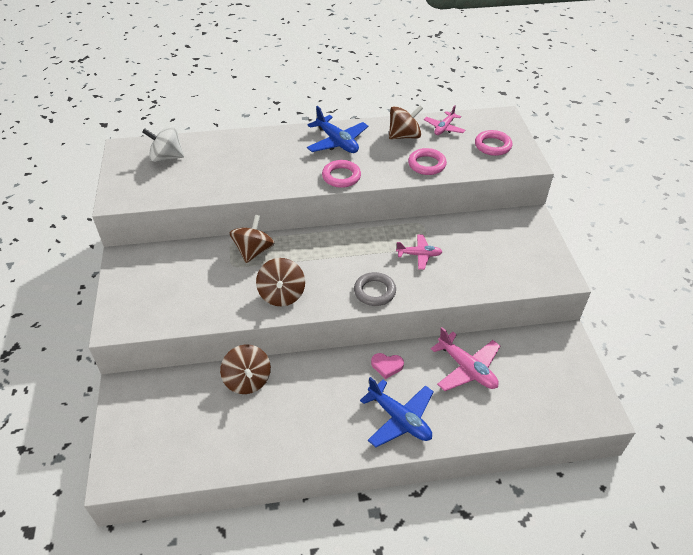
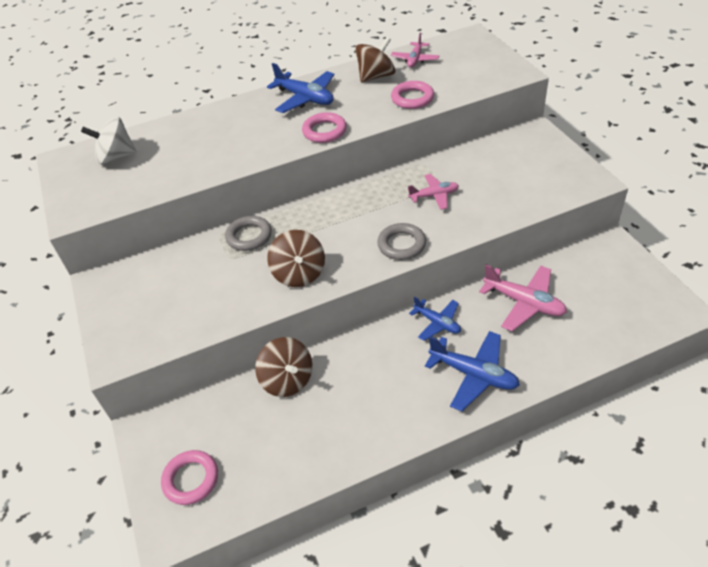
camera: 10 degrees left, 0 degrees up
(253, 251) = (249, 236): brown spinning top -> grey ring
(387, 366) = (437, 323): pink heart -> blue plane
(492, 146) = (473, 65): pink ring -> pink ring (191, 479)

